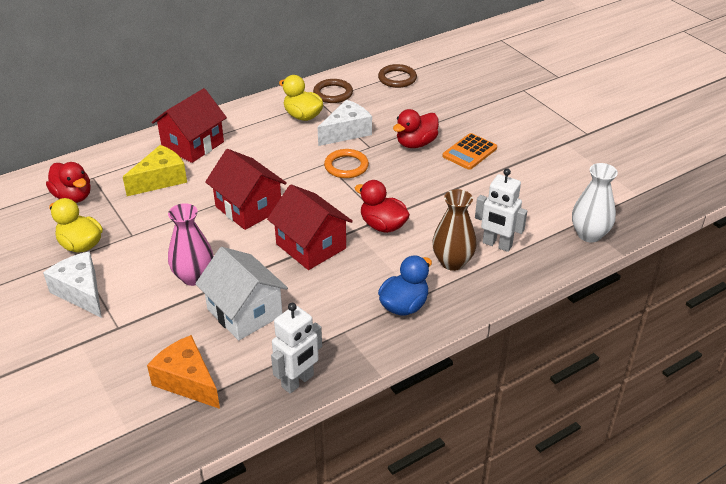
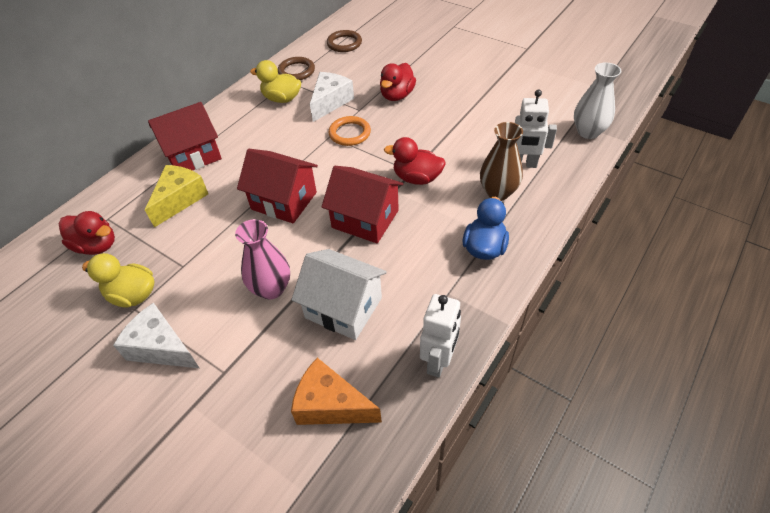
camera: 20 degrees left, 10 degrees up
(193, 145) = (193, 155): red house -> red house turned 45 degrees clockwise
(469, 152) = (446, 90): orange calculator -> none

